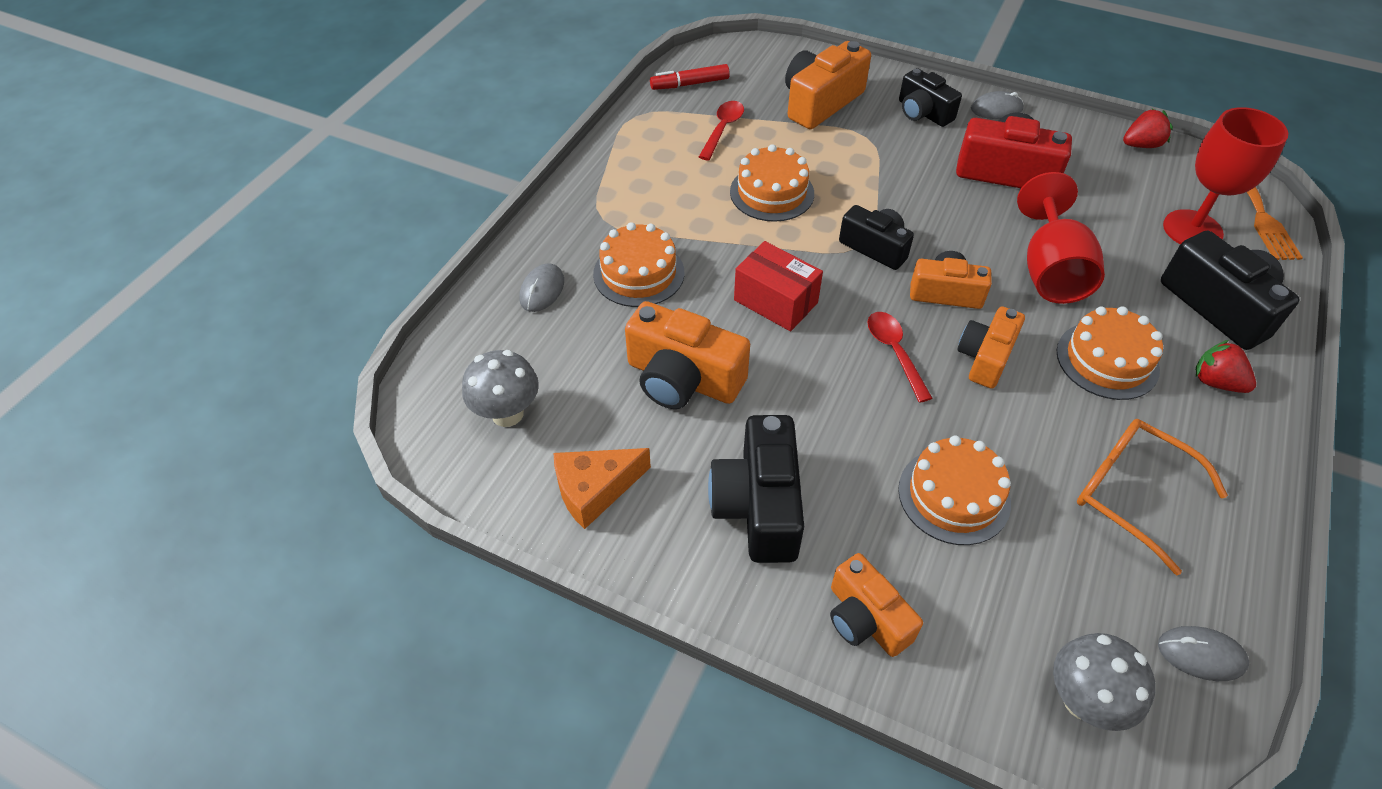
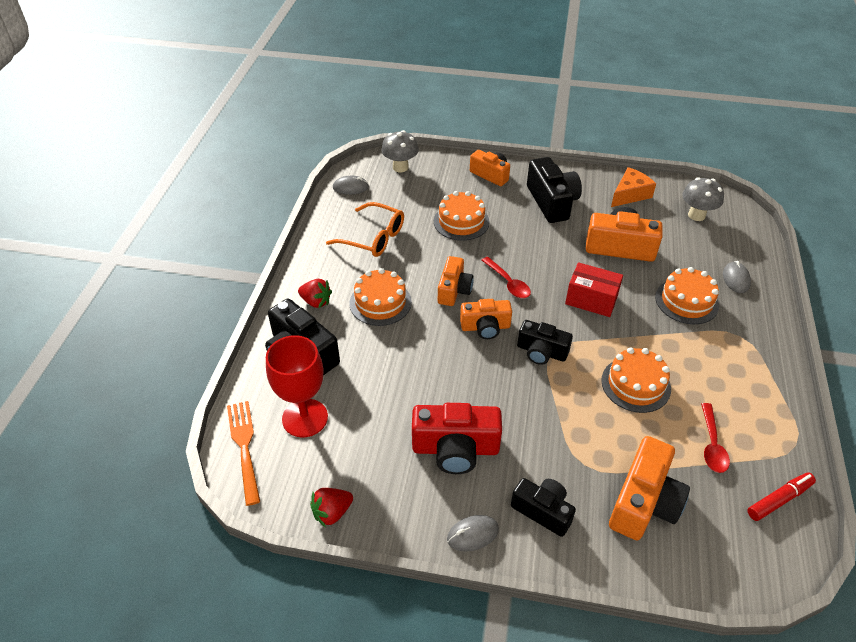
camera: 165 degrees right, 5 degrees down
(1050, 271) = (416, 358): red goblet -> none

